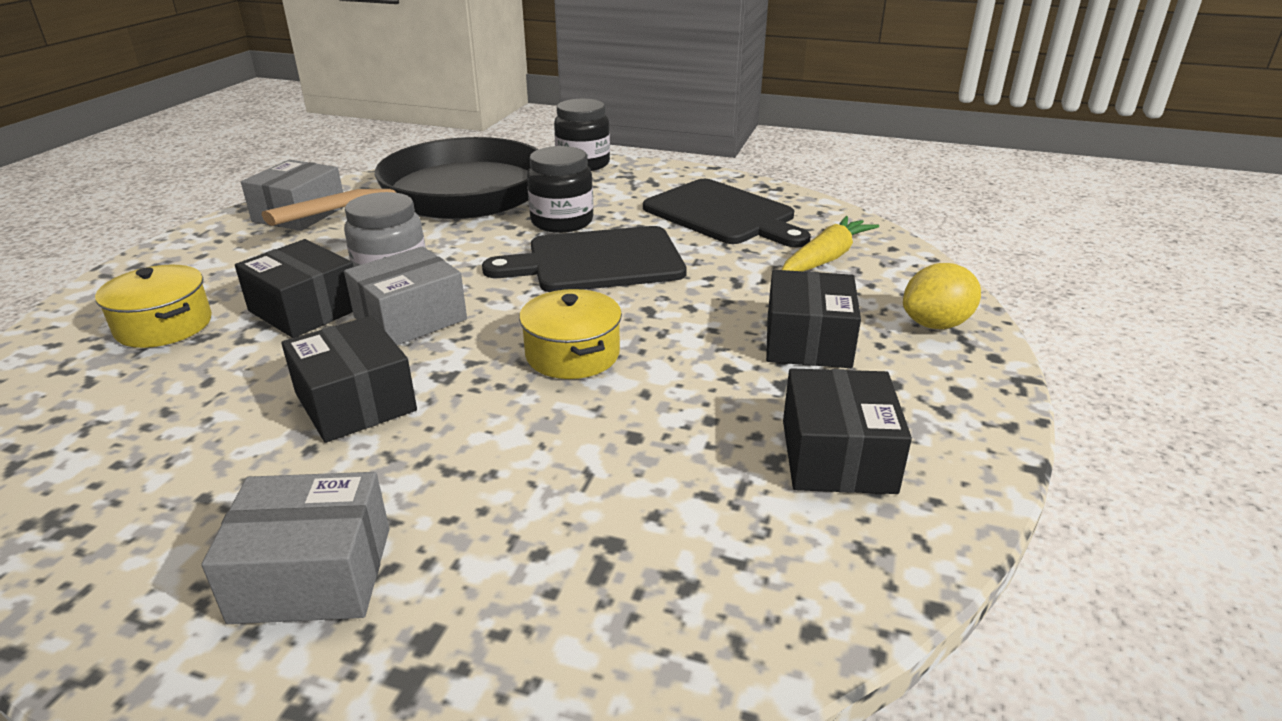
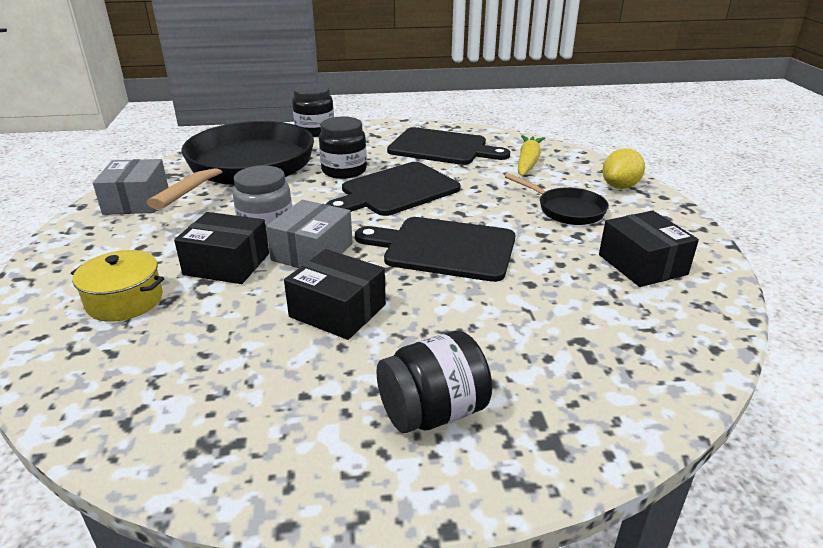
camera: 25 degrees left, 0 degrees up
(313, 574) = (433, 412): grey box -> black jar
(572, 354) = (444, 248): yellow pot -> black cutting board
(808, 341) = (566, 210): black box -> black pan

